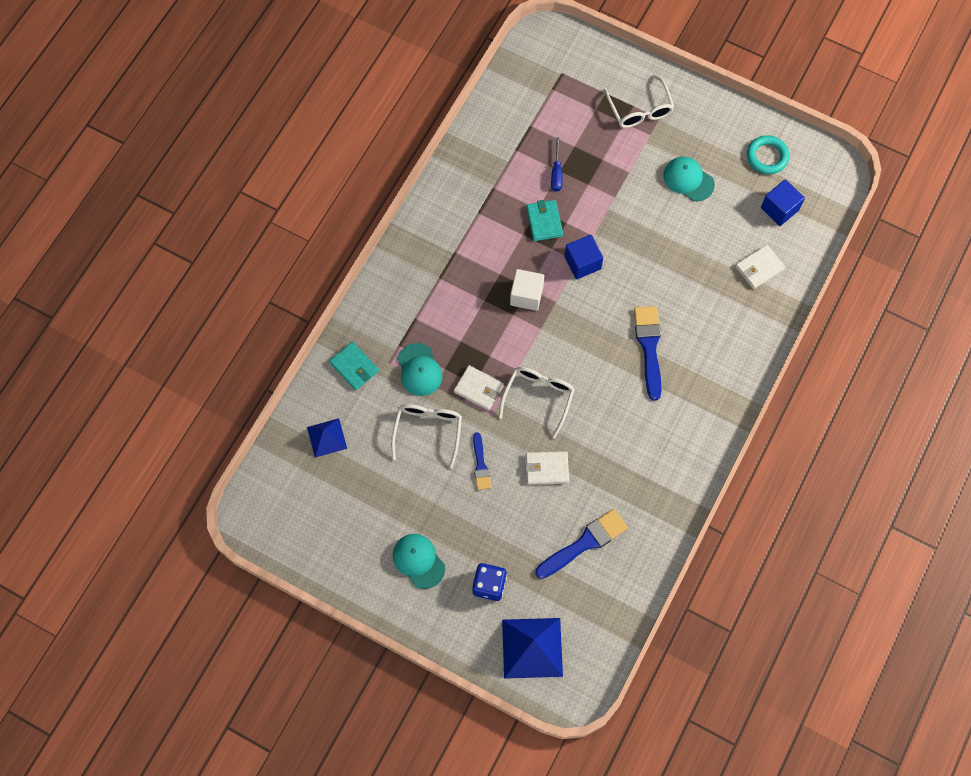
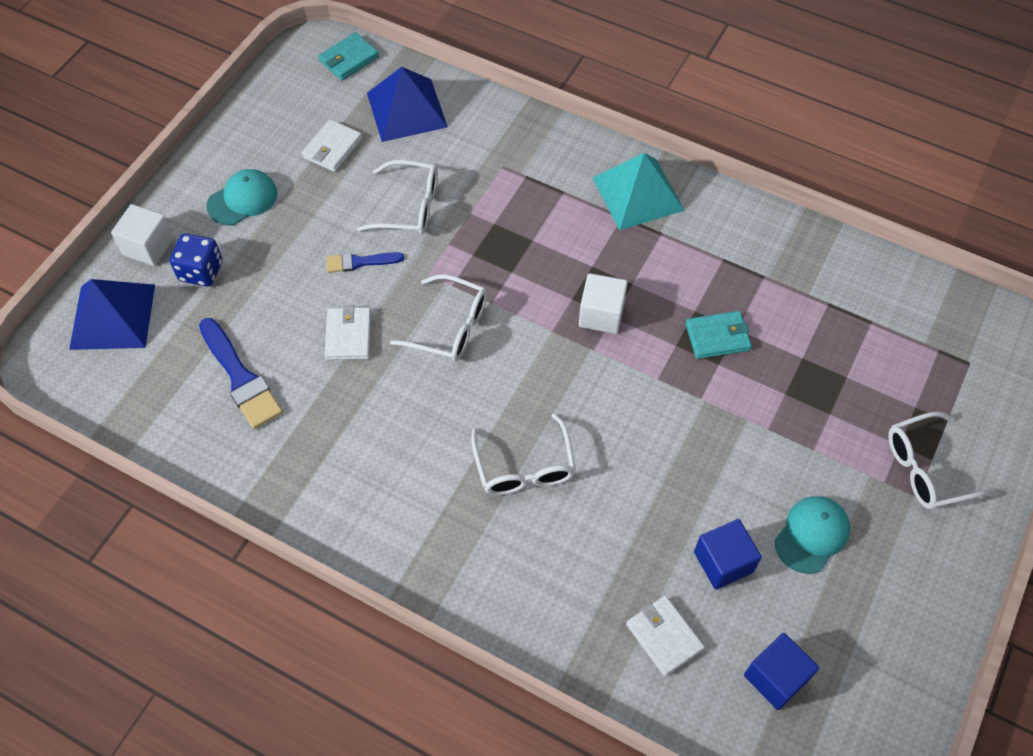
camera: 90 degrees right, 10 degrees down
(327, 437) = (407, 110): blue pyramid -> blue pyramid, size x1.67
(354, 367) = (497, 133): turquoise wallet -> turquoise wallet (349, 59)
(418, 266) = (637, 193): none -> turquoise pyramid
(419, 370) = (492, 197): turquoise cap -> none
(465, 630) = (148, 246): none -> white cube
(478, 389) = (465, 260): white wallet -> white wallet (332, 148)
(556, 173) = (798, 353): blue screwdriver -> none
(582, 263) = (656, 384): blue cube -> blue cube (723, 562)
(649, 347) = (524, 467): blue brush -> white glasses
(767, 156) = (873, 663): turquoise ring -> none

